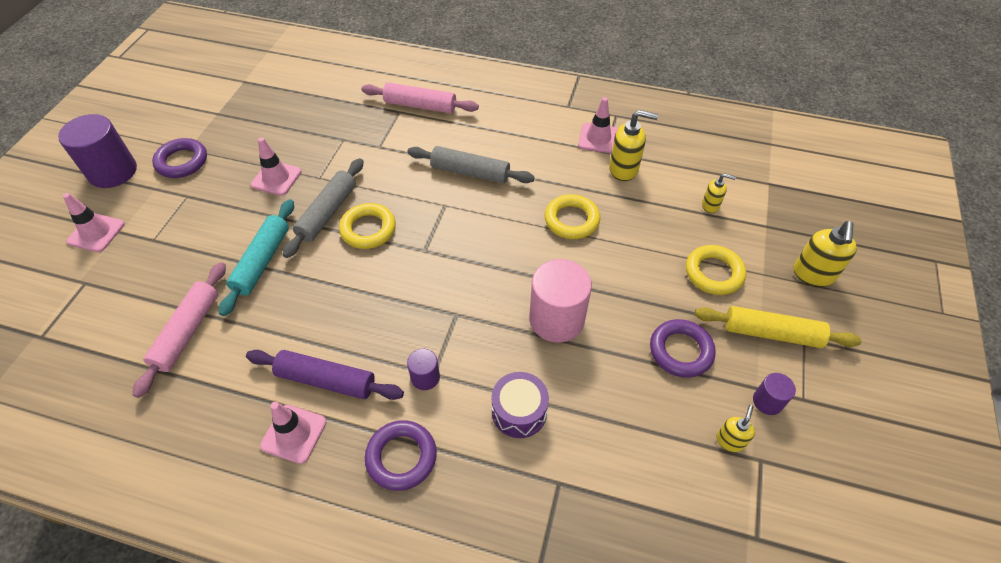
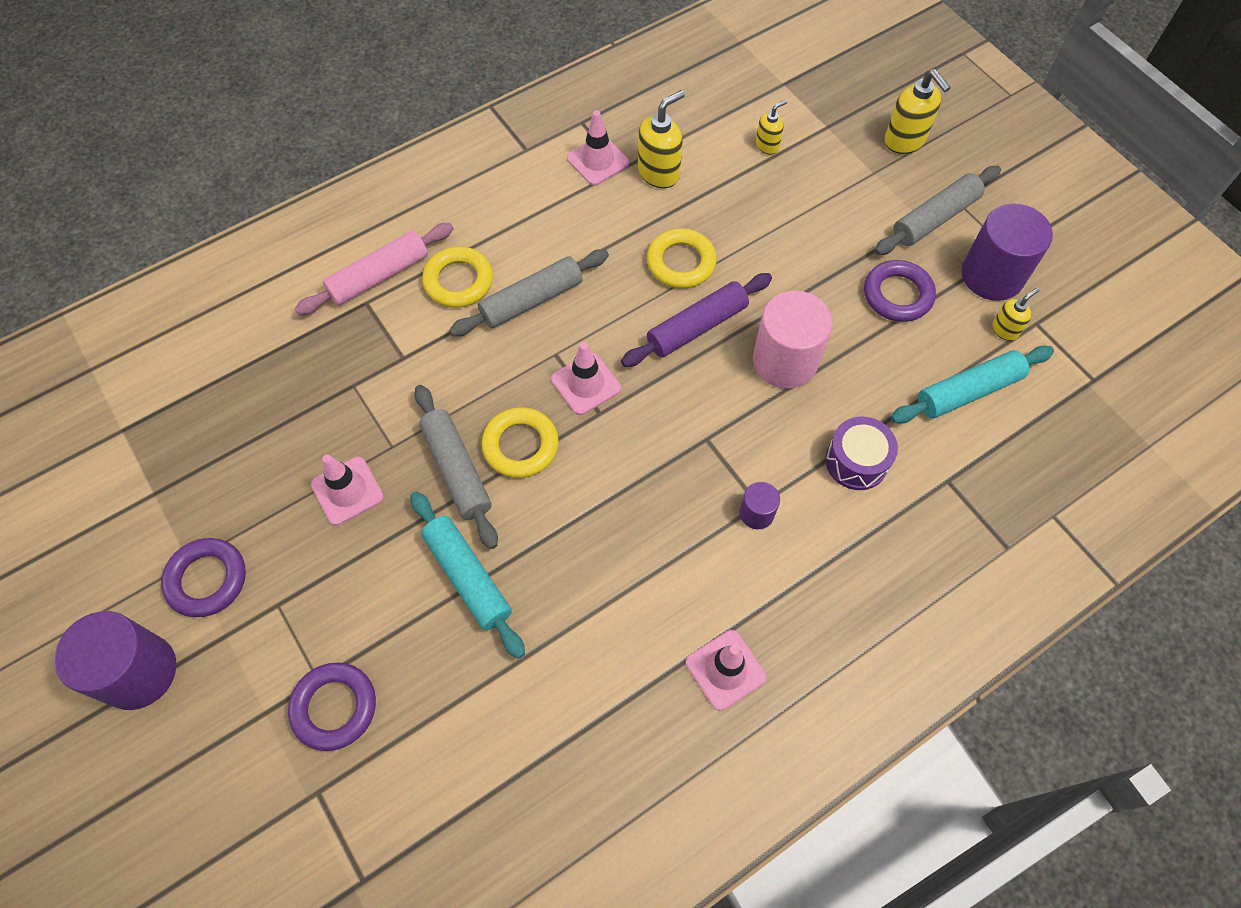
camera: 50 degrees left, 10 degrees up
(96, 233) = (239, 741): pink traffic cone -> pink traffic cone (586, 384)
(187, 332) = (503, 708): pink rolling pin -> none
(326, 380) = (686, 604): purple rolling pin -> purple rolling pin (697, 327)
(401, 457) = (826, 589): purple ring -> purple ring (334, 707)
(649, 449) = (968, 391): none -> turquoise rolling pin
(713, 273) = (841, 206): yellow ring -> yellow ring (458, 281)
(730, 441) = (1005, 330): yellow soap dispenser -> yellow soap dispenser turned 75 degrees clockwise
(767, 401) = (992, 275): purple cylinder -> purple cylinder, size x2.02
(771, 333) = (934, 218): yellow rolling pin -> grey rolling pin

